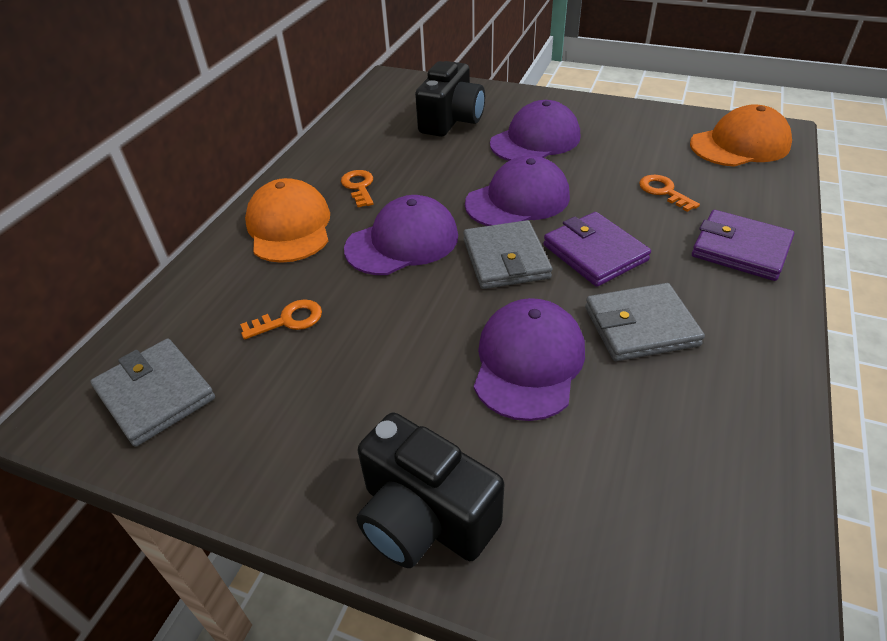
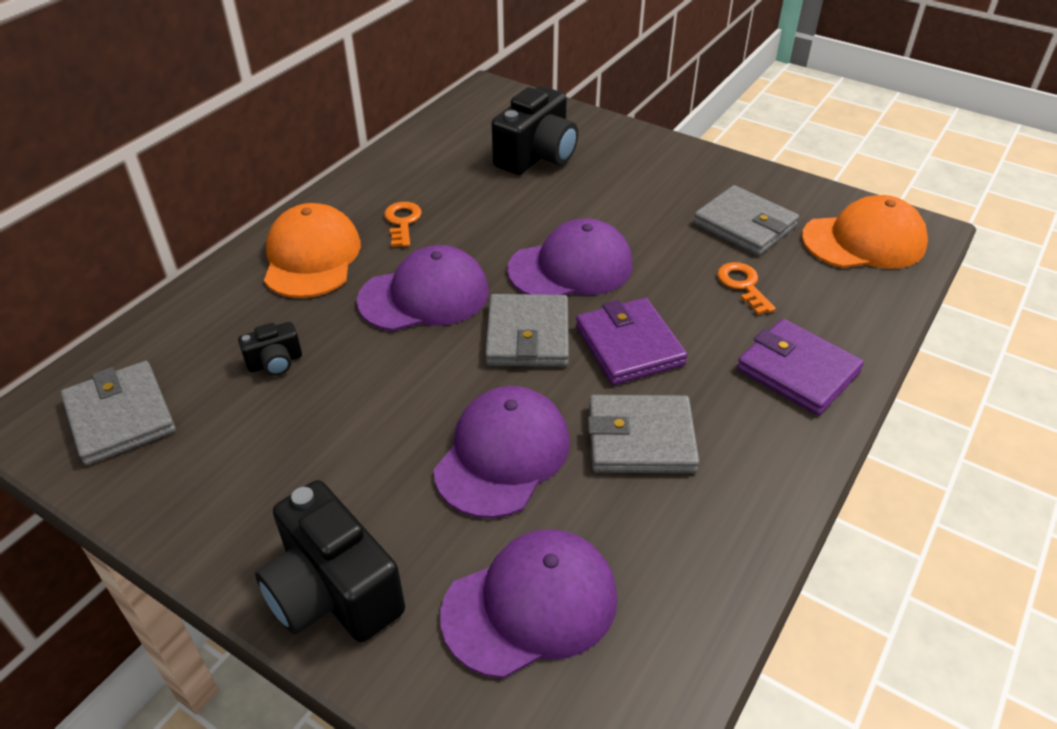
camera: 10 degrees right, 0 degrees up
(289, 320) = (275, 362): orange key -> black camera
(535, 140) = (623, 196): purple cap -> purple cap (531, 605)
(642, 147) = (744, 225): none -> grey wallet

